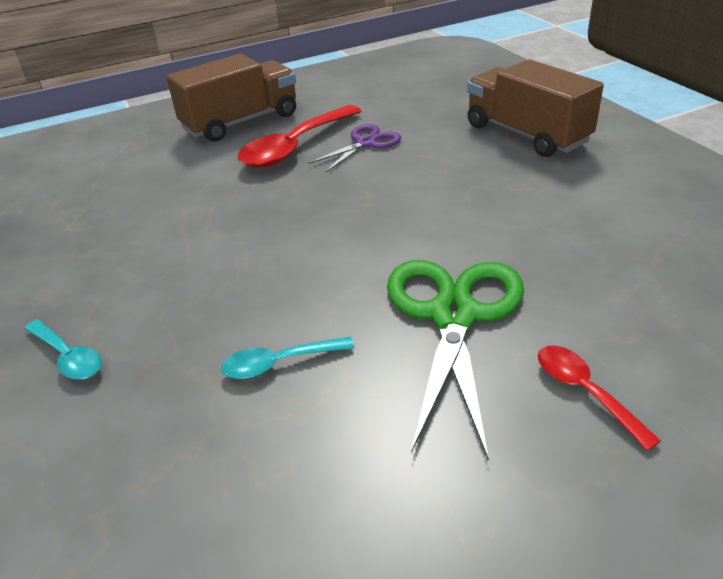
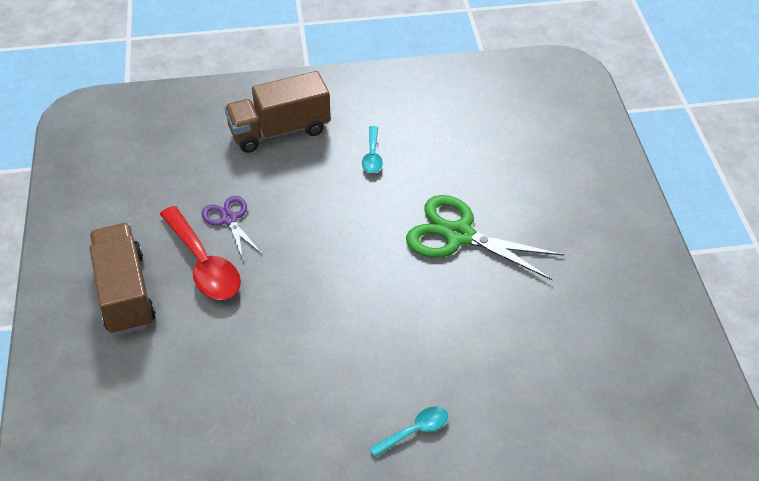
camera: 75 degrees left, 10 degrees up
(279, 363) = (466, 322): turquoise spoon -> turquoise spoon (372, 156)
(584, 392) = (534, 207): red spoon -> none

